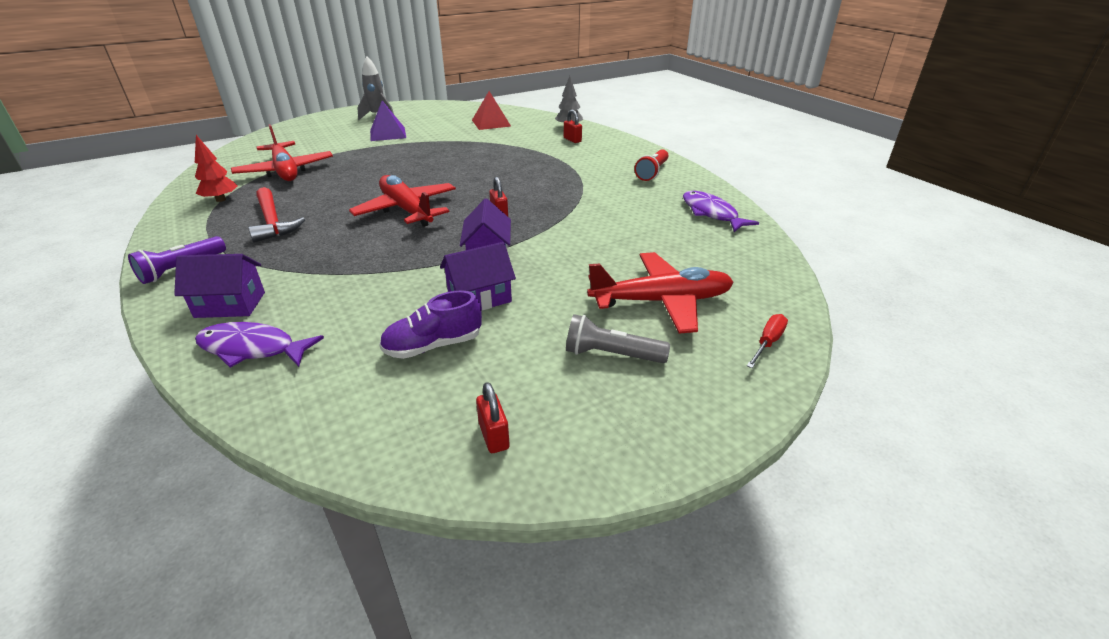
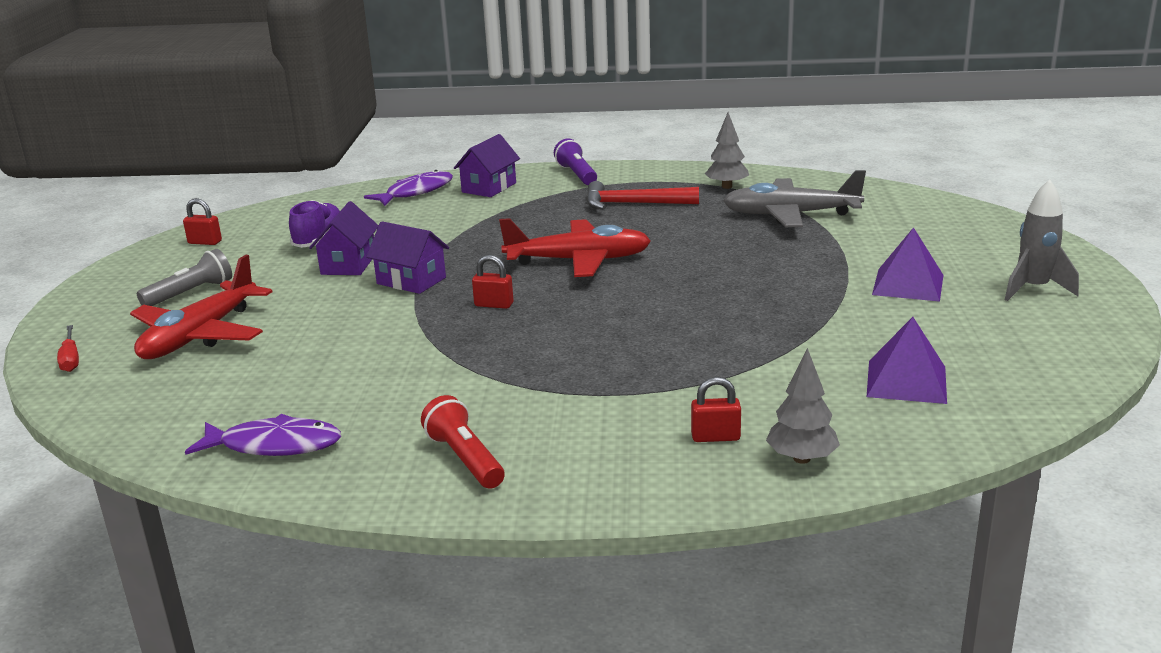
camera: 125 degrees right, 10 degrees down
(221, 200) = (726, 186): red tree -> grey tree
(285, 171) = (790, 215): red plane -> grey plane
(491, 123) = (906, 381): red pyramid -> purple pyramid

